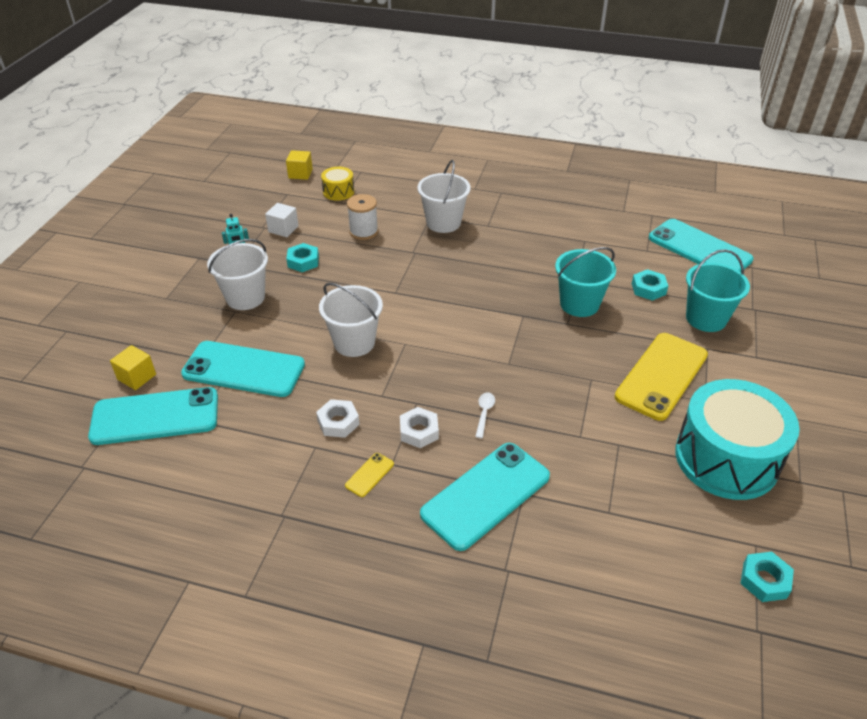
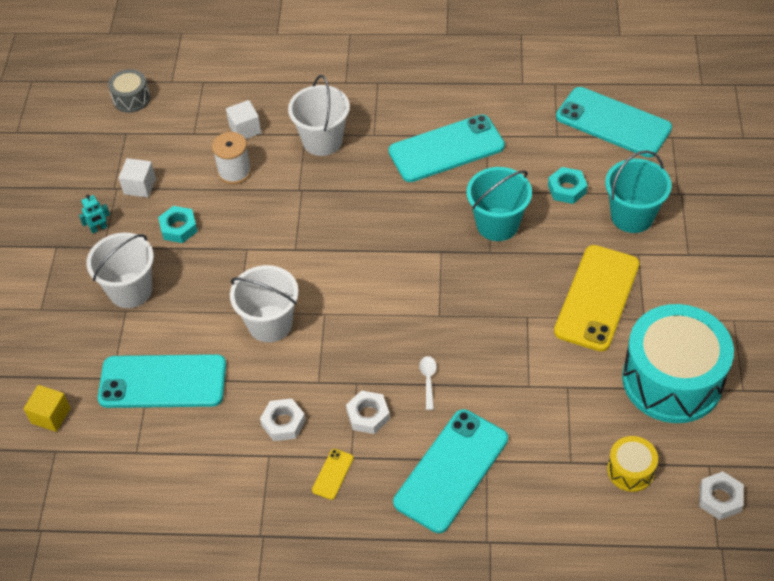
camera: 10 degrees left, 10 degrees up
(155, 416) = (90, 457): turquoise phone -> turquoise phone (446, 149)
(300, 174) = (131, 99): yellow cube -> grey drum
(338, 191) = (186, 118): yellow drum -> yellow drum (630, 470)
(382, 206) = (245, 129): none -> white cube
(764, 580) = (720, 498): turquoise nut -> white nut

